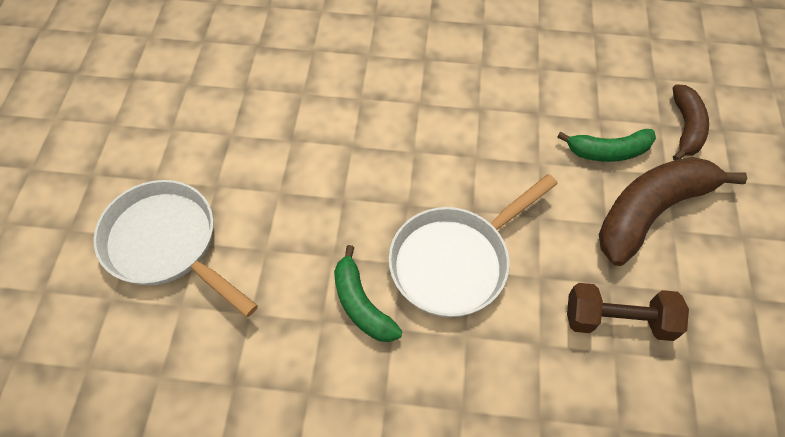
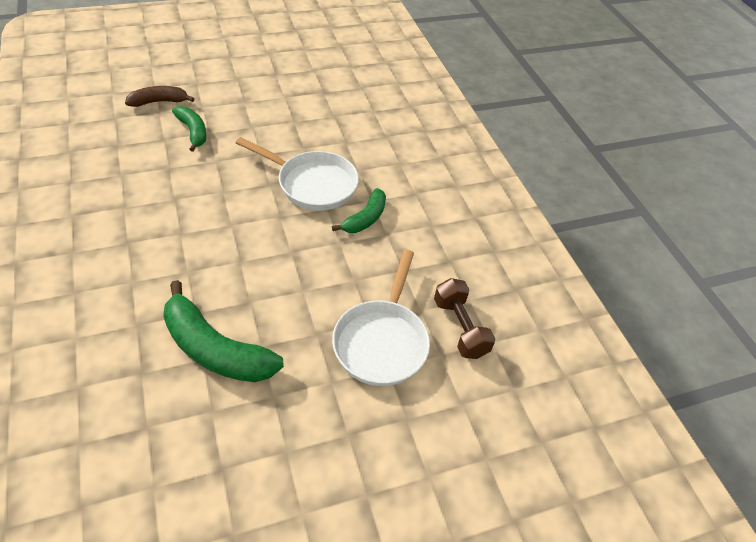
camera: 120 degrees left, 10 degrees down
(250, 99) = (215, 349): none -> green banana
(618, 320) = (315, 116): brown dumbbell -> brown dumbbell (460, 328)
(651, 212) = (235, 111): brown banana -> none

